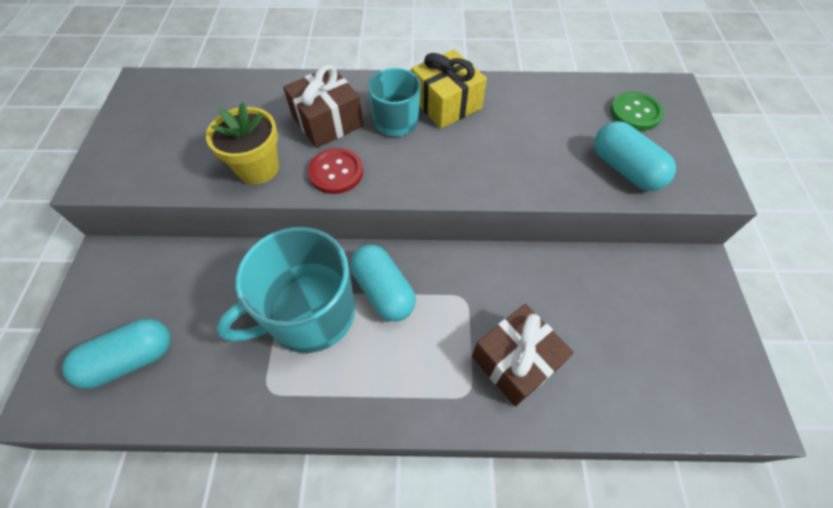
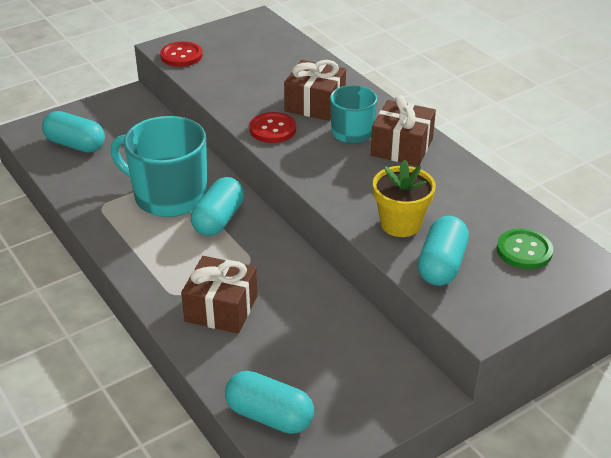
camera: 55 degrees right, 20 degrees down
(126, 174) = (181, 56): none -> red button
(258, 168) = (240, 98): yellow flower pot -> yellow flower pot (400, 224)
(446, 103) = (401, 147): yellow gift -> brown gift
(684, 402) = (269, 416): none -> turquoise capsule

